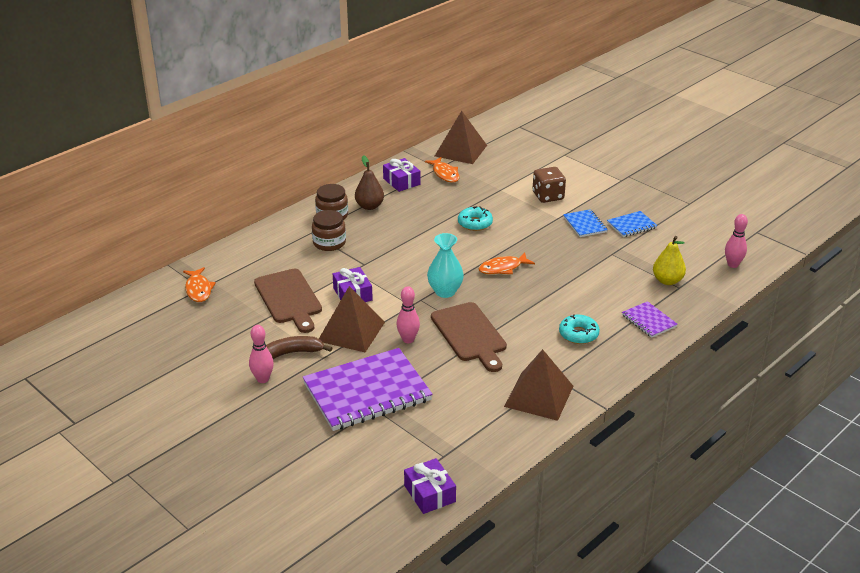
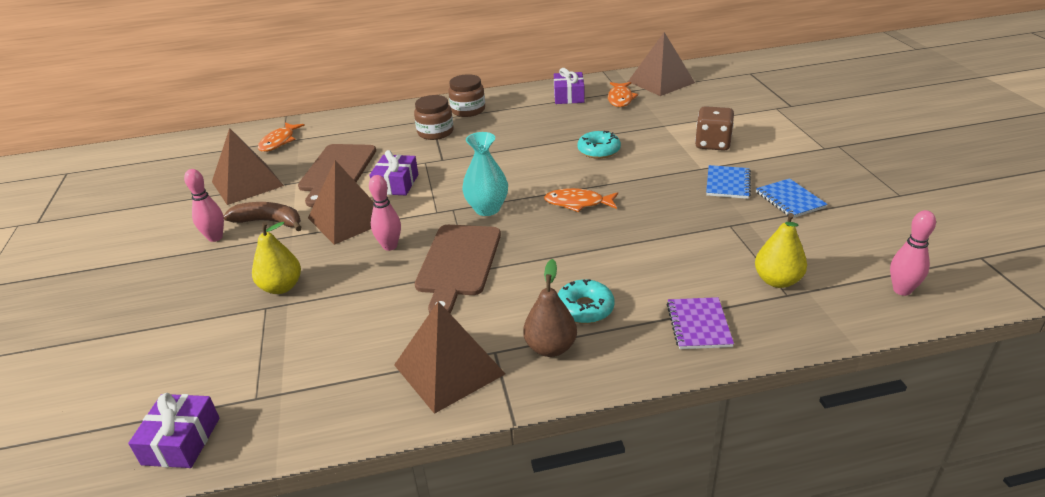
camera: 35 degrees right, 0 degrees up
(224, 332) = (247, 183): none -> brown pyramid
(367, 392) = (281, 287): purple notebook -> yellow pear
(369, 206) = (512, 110): brown pear -> brown pear (550, 348)
(631, 225) = (790, 200): blue notebook -> blue notebook turned 60 degrees clockwise

